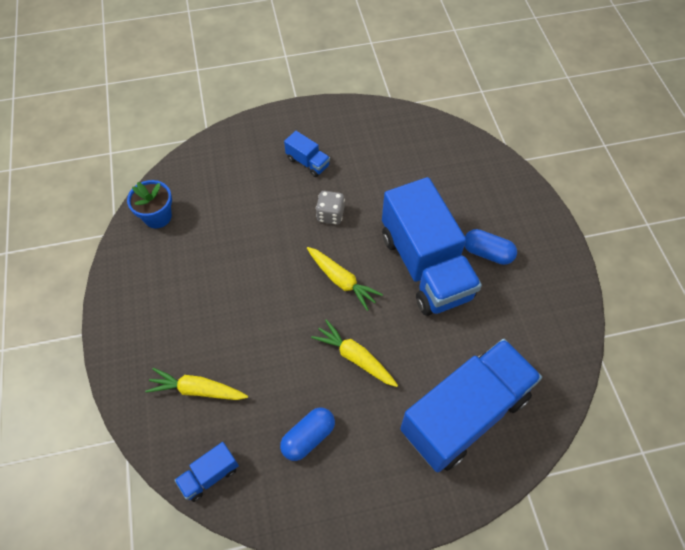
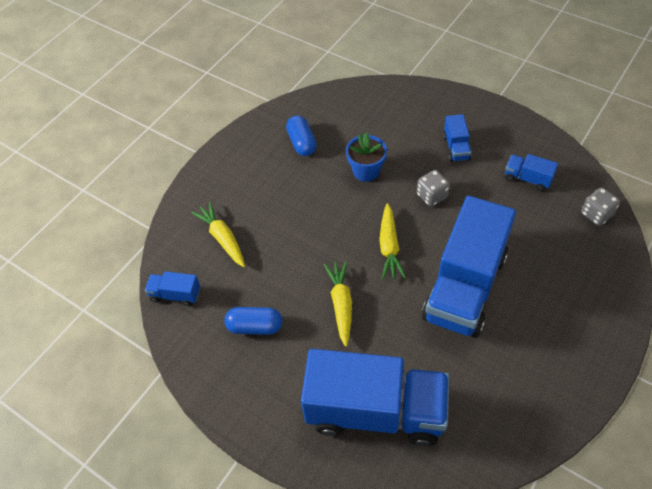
camera: 50 degrees right, 5 degrees down
(157, 216) = (313, 112): blue flower pot -> blue flower pot (366, 171)
(383, 149) = (527, 179): none -> blue truck
(452, 142) = (596, 214): none -> grey dice
(487, 253) = (528, 318): blue capsule -> blue capsule (302, 143)

